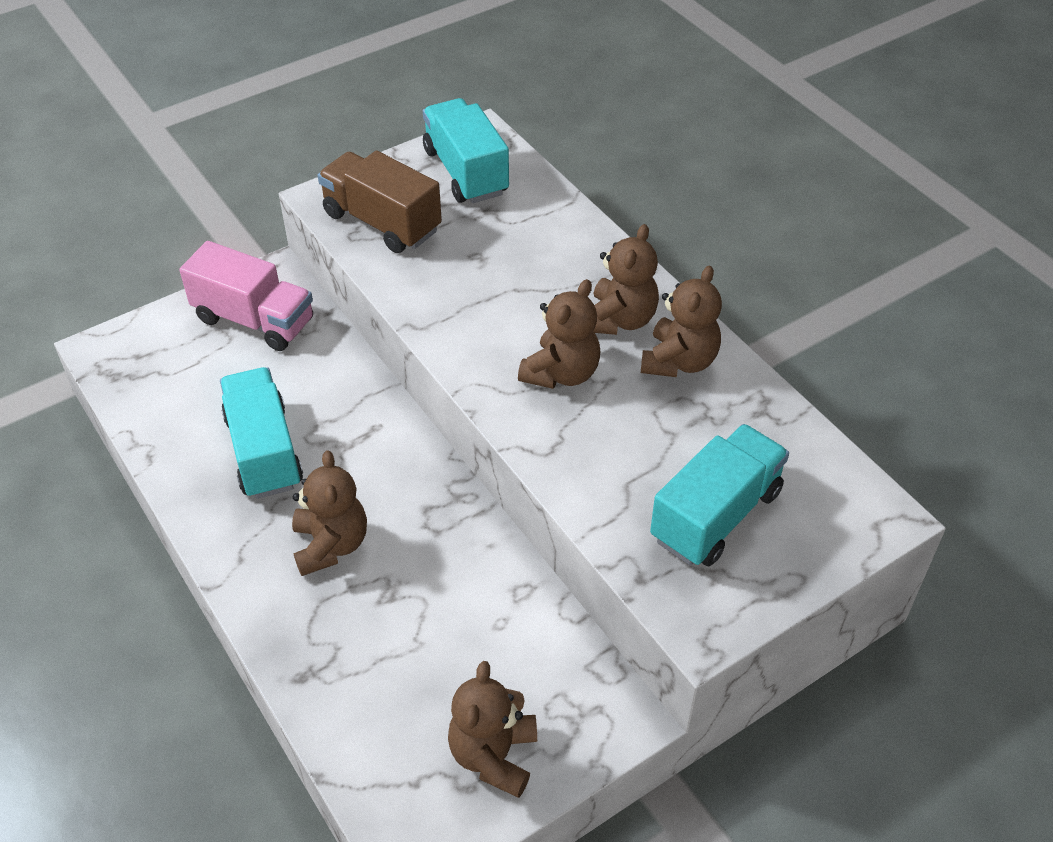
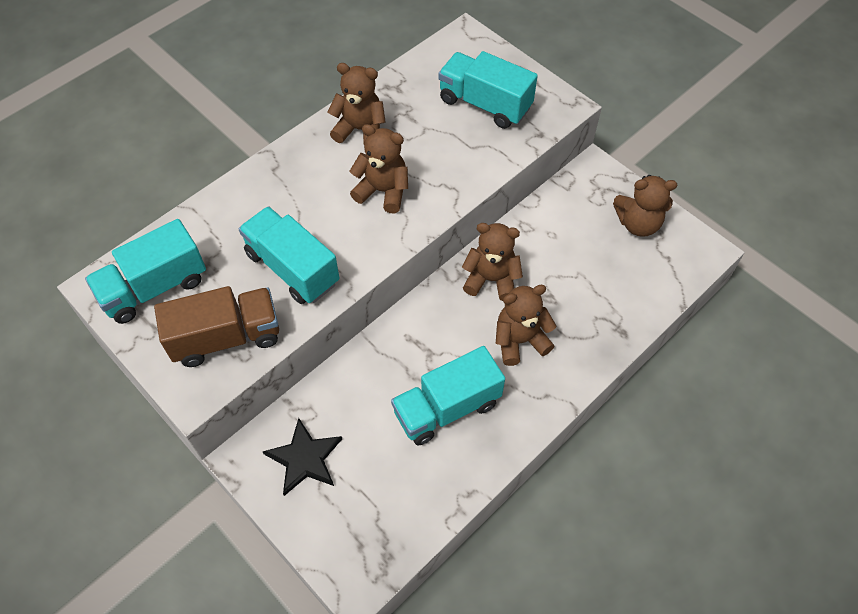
camera: 100 degrees left, 10 degrees up
(254, 320) = (304, 458): pink truck -> black star
(382, 222) = (226, 337): brown truck -> brown truck turned 135 degrees counterclockwise
(459, 279) = (292, 268): none -> turquoise truck
(619, 320) = (325, 165): brown teddy bear -> brown teddy bear (491, 279)

